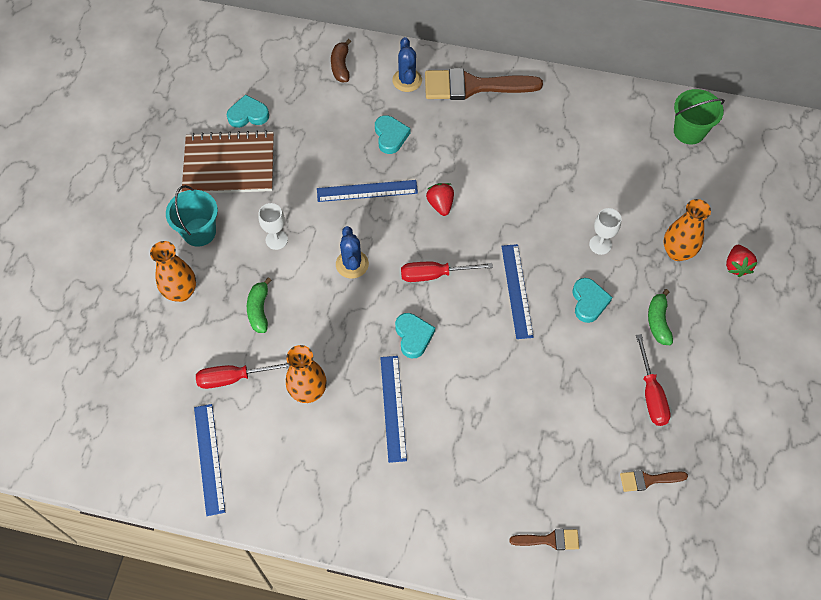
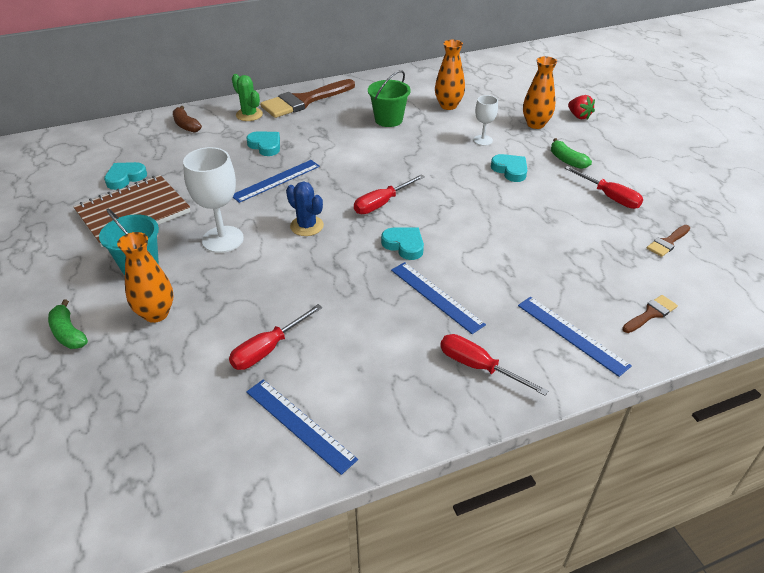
camera: 35 degrees left, 20 degrees down
(259, 310) = (249, 290): green banana -> green banana (68, 333)
(276, 240) = (222, 239): white goblet -> white goblet, size x1.76
(308, 391) = (350, 323): orange vase -> orange vase (448, 106)
(367, 495) = (478, 367): none -> red screwdriver
(407, 80) = (249, 115): blue cactus -> green cactus
(440, 204) = (344, 165): red strawberry -> none
(516, 290) = (453, 186): blue ruler -> blue ruler (571, 335)
(689, 131) = (474, 72): green bucket -> green bucket (388, 120)

